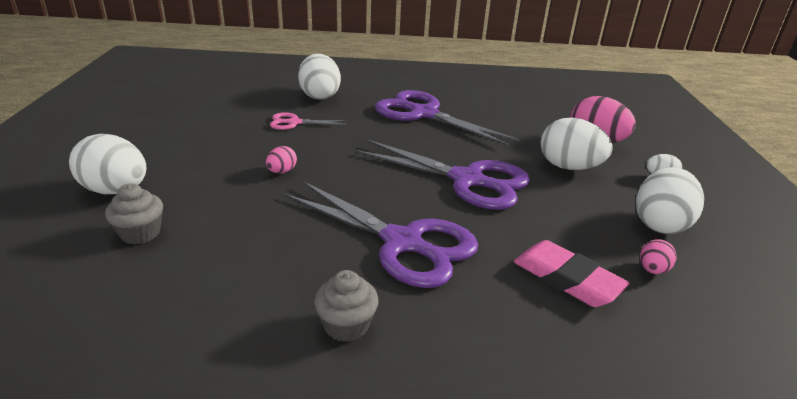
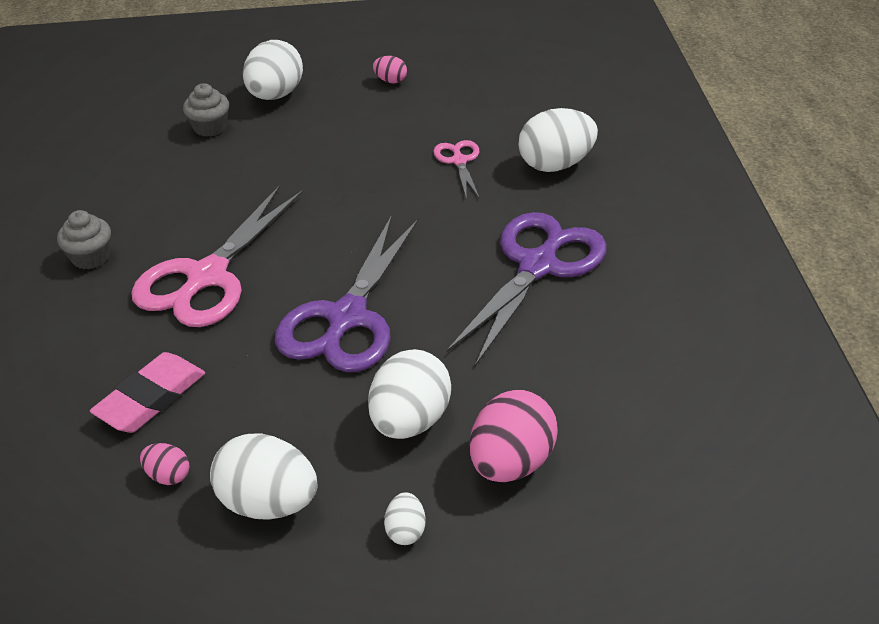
camera: 85 degrees right, 10 degrees up
(282, 171) = (333, 176): pink egg -> pink egg (390, 81)
(403, 243) = (207, 277): purple scissors -> pink scissors

